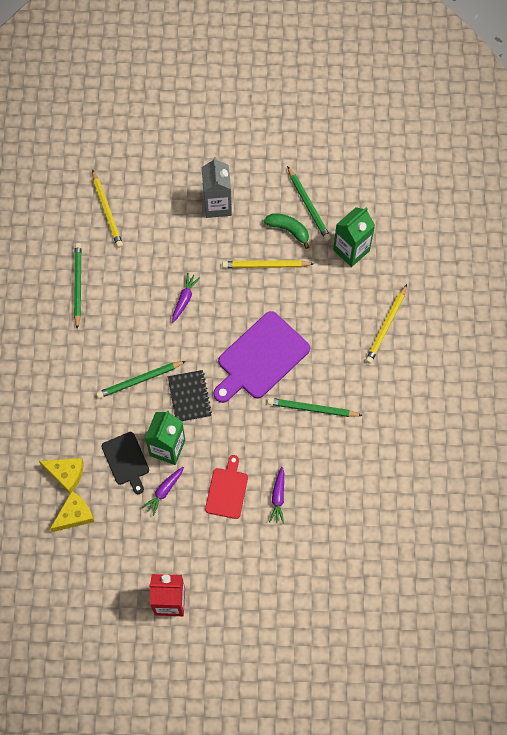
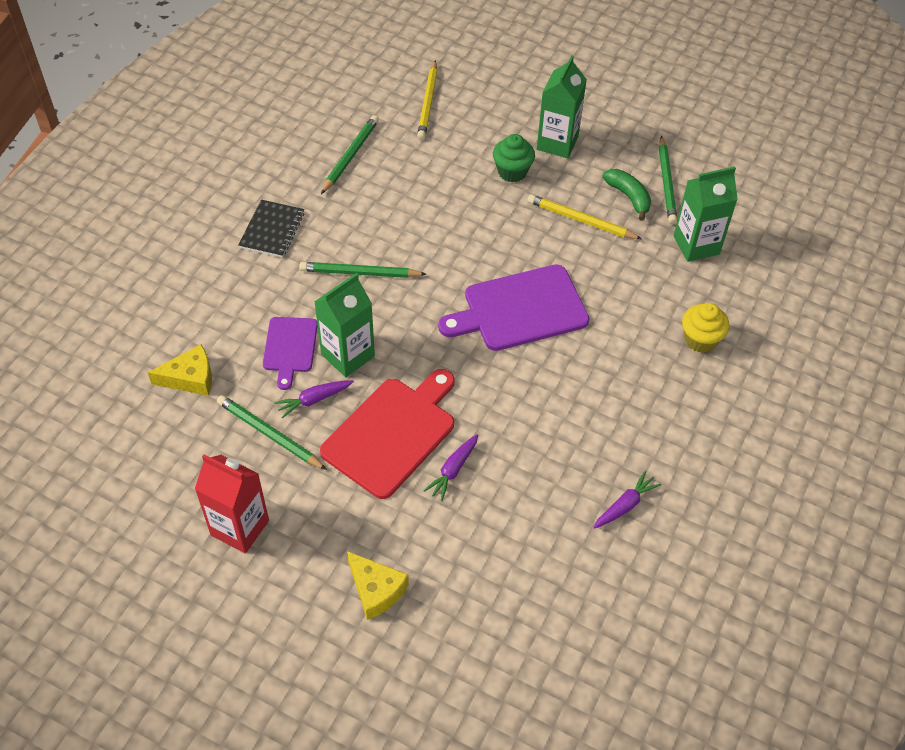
camera: 25 degrees right, 15 degrees down
(66, 474) = (210, 331): yellow cheese -> yellow cheese (376, 590)
(126, 460) = (290, 347): black cutting board -> purple cutting board
(184, 299) = (463, 215): purple carrot -> purple carrot (625, 505)
(189, 397) = (408, 314): black notebook -> black notebook (272, 230)
(198, 245) = (512, 172): none -> green cupcake
(217, 205) = (557, 143): grey carton -> green carton
(227, 491) = (392, 433): red cutting board -> red cutting board, size x1.73
(312, 409) = (554, 390): green pencil -> green pencil (269, 434)
(386, 326) = (700, 340): yellow pencil -> yellow cupcake

